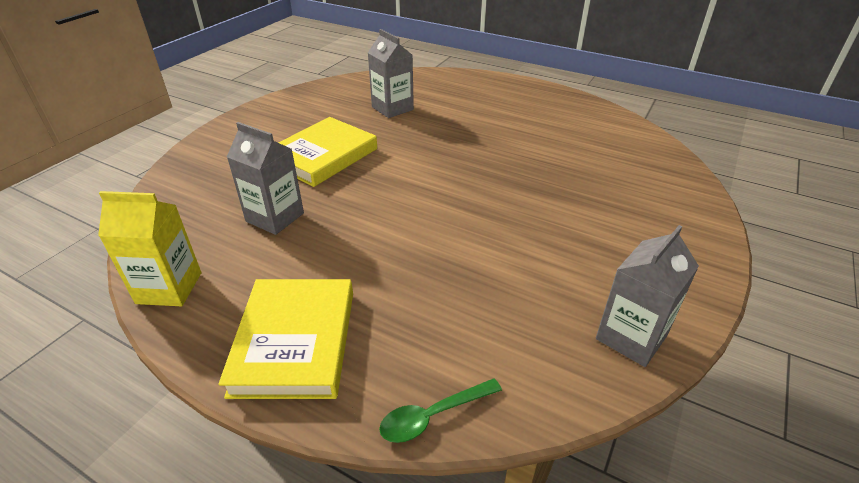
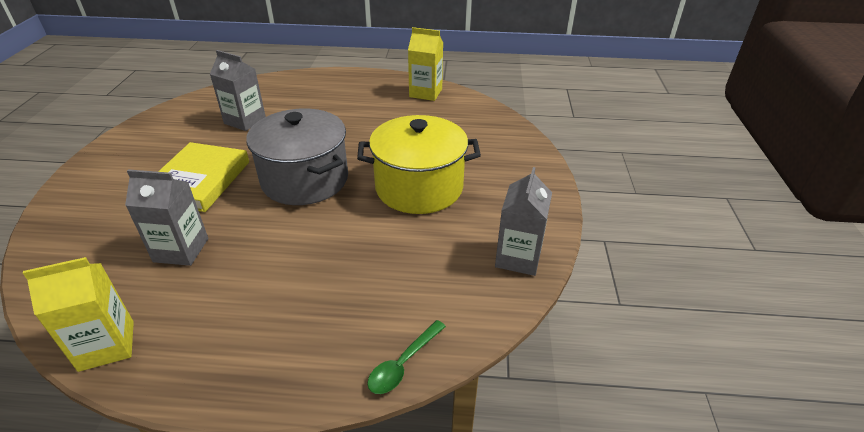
camera: 25 degrees left, 0 degrees up
(295, 341) = (259, 349): yellow book -> none
(422, 179) = (305, 180): none -> grey pot
(542, 219) = (419, 187): none -> yellow pot
(595, 117) = (425, 93): none -> yellow carton

